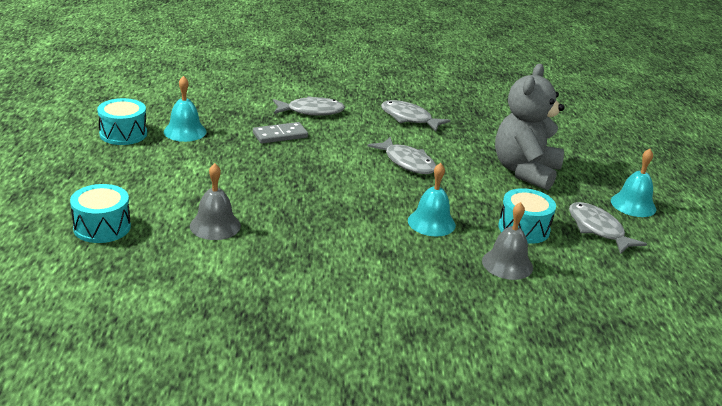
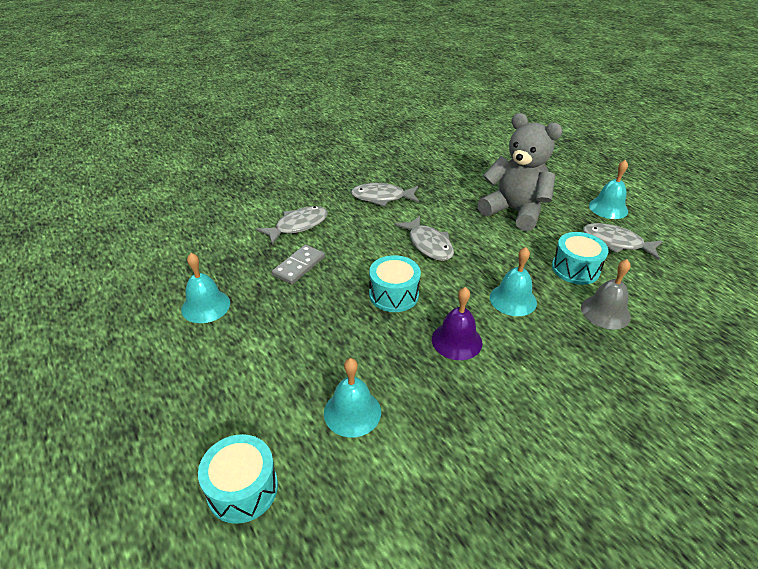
camera: 30 degrees left, 10 degrees up
(123, 134) = (143, 342): turquoise drum -> turquoise drum (394, 294)
(215, 225) = (352, 412): grey bell -> turquoise bell
(346, 224) = (456, 340): none -> purple bell
(407, 162) = (428, 244): grey fish -> grey fish turned 45 degrees clockwise
(525, 171) = (514, 211): grey teddy bear -> grey teddy bear turned 135 degrees clockwise

